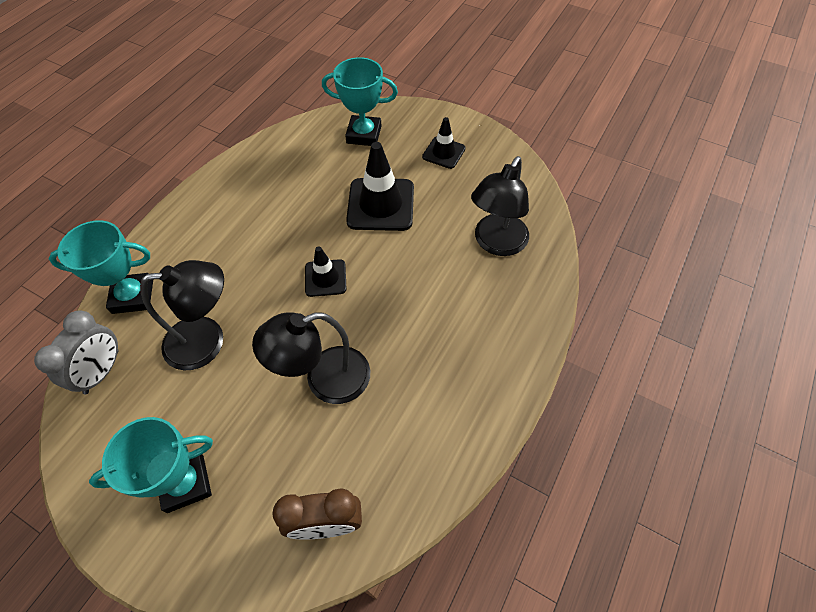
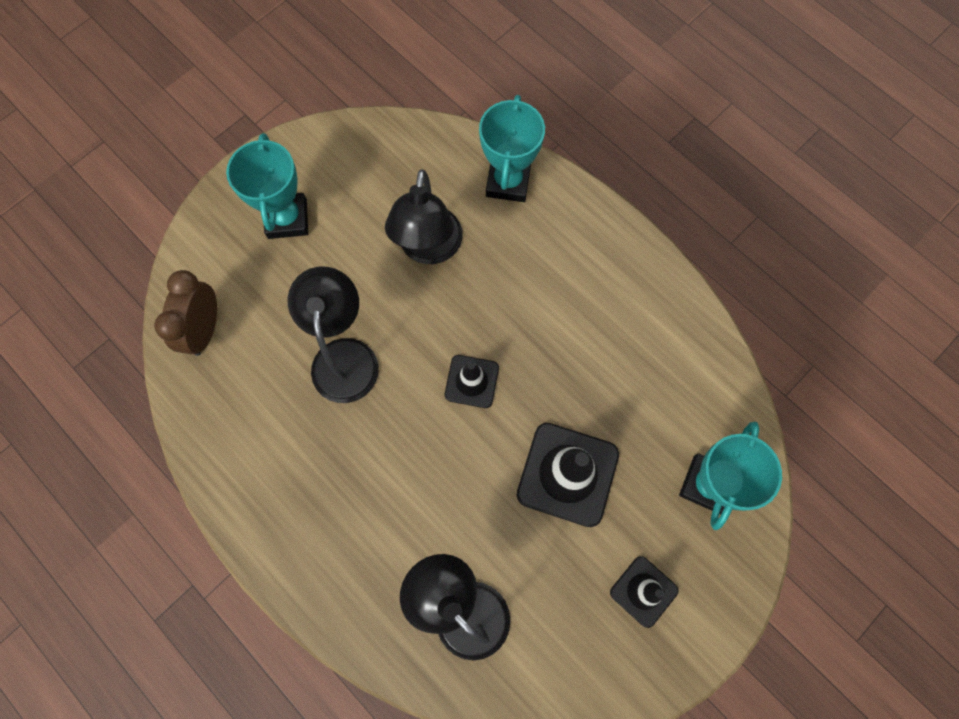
camera: 105 degrees right, 15 degrees up
(102, 372) = (425, 154): grey clock -> none

